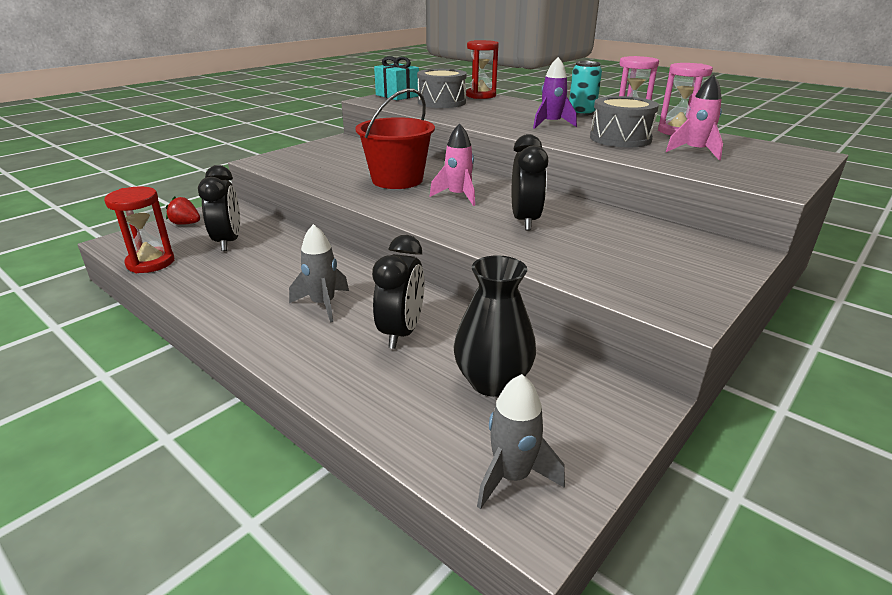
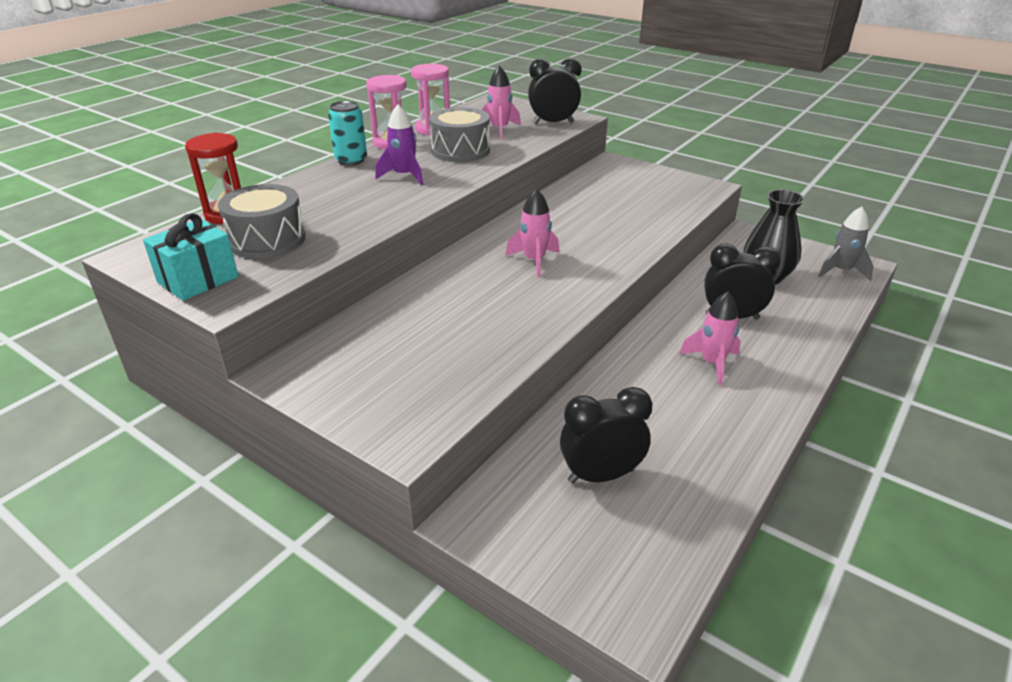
camera: 95 degrees left, 5 degrees up
(150, 263) = (689, 537): red hourglass -> none
(186, 224) = (549, 551): red strawberry -> none
(323, 304) = (712, 363): grey rocket -> pink rocket
(397, 180) = (487, 301): red bucket -> none
(525, 221) = (588, 228): black clock -> black clock (553, 123)

